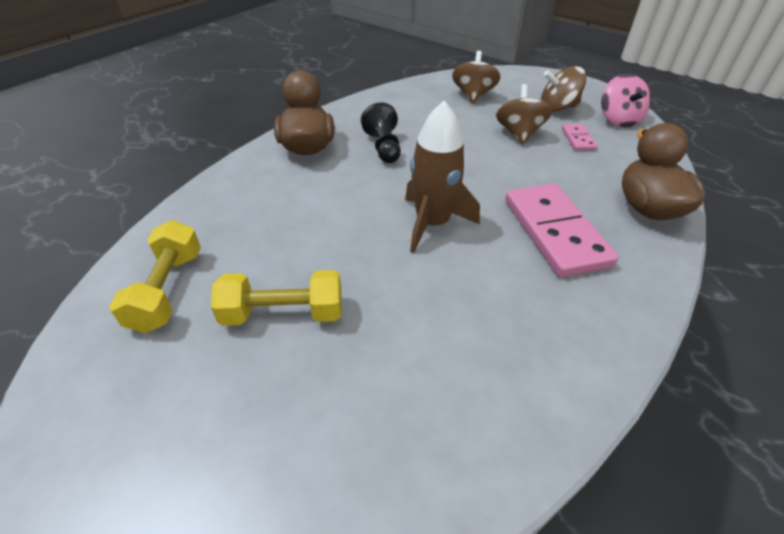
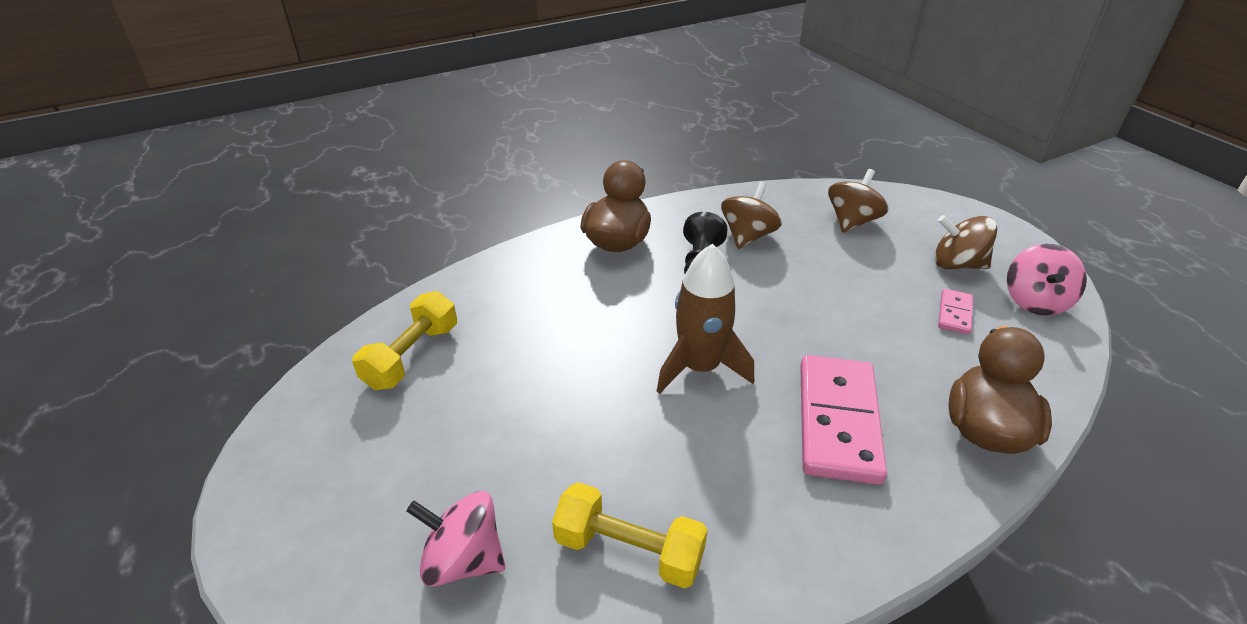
camera: 25 degrees right, 5 degrees down
(283, 313) = (498, 413): yellow dumbbell -> yellow dumbbell (629, 550)
(328, 459) = (463, 560): none -> pink spinning top
(519, 134) = (878, 286): brown spinning top -> brown spinning top (748, 236)

